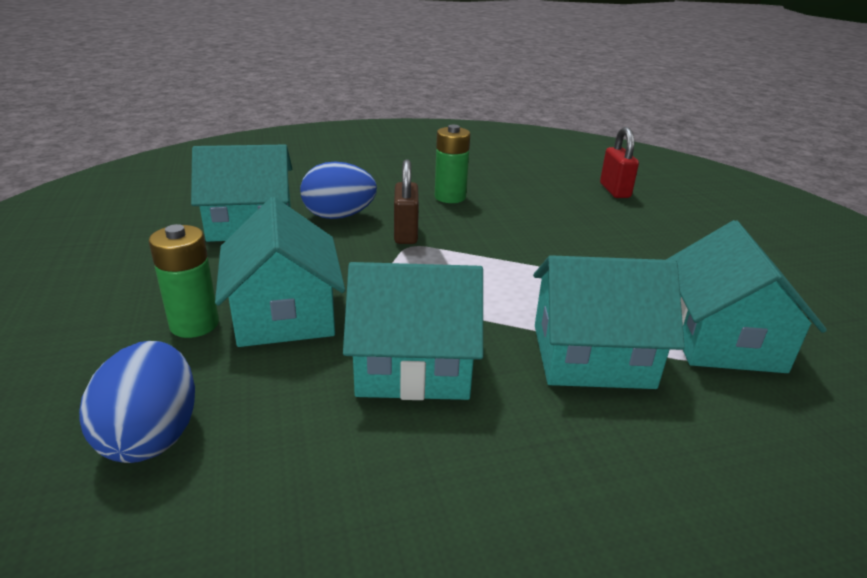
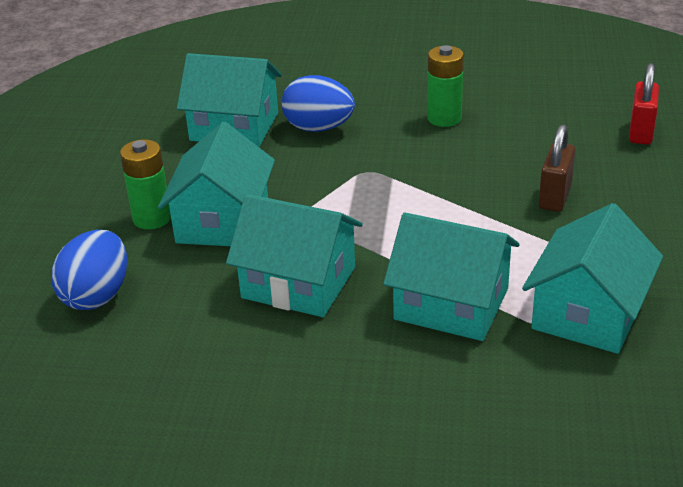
camera: 25 degrees right, 5 degrees up
(406, 234) = (370, 157): brown padlock -> brown padlock (555, 197)

